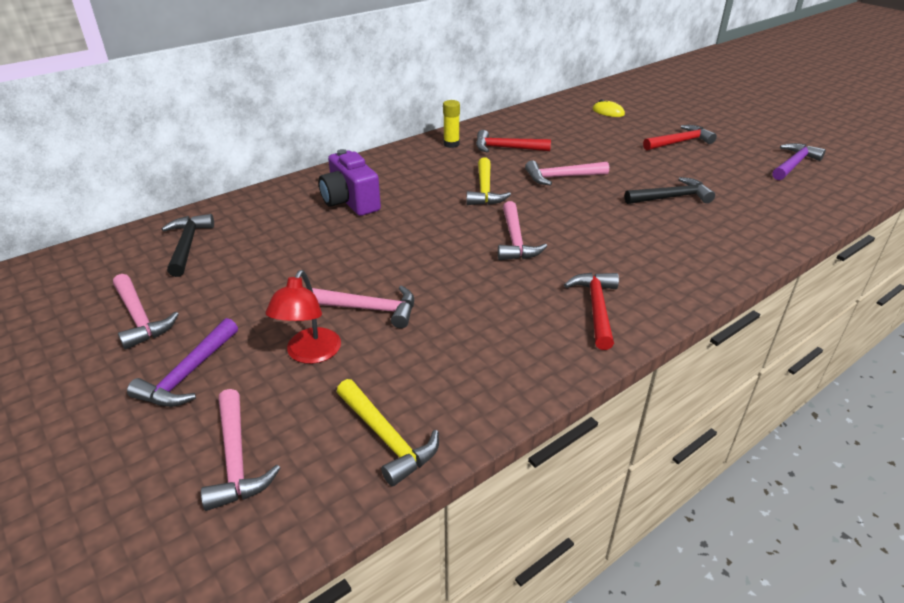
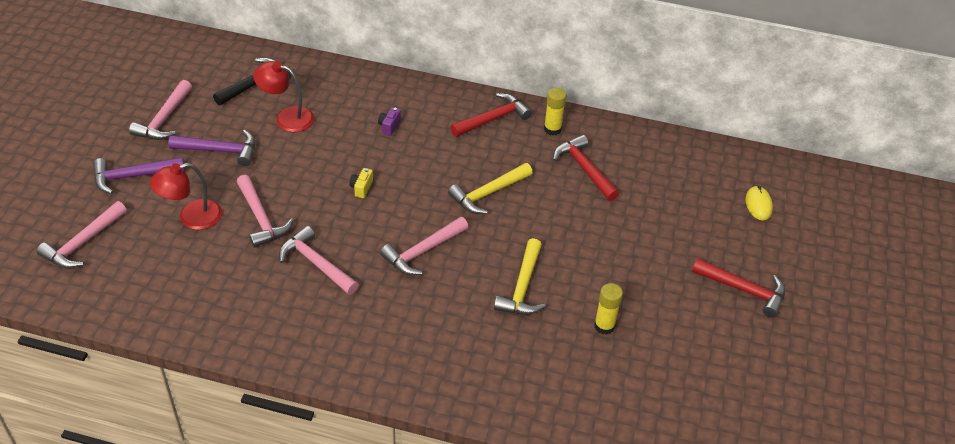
camera: 50 degrees right, 10 degrees up
(260, 245) = (287, 117): none -> red lamp
(350, 202) = (389, 126): purple camera -> purple camera, size x0.40
(387, 438) = (144, 298): yellow hammer -> yellow hammer (522, 287)
(404, 241) = (361, 188): none -> yellow camera
(561, 177) = (564, 232): pink hammer -> pink hammer (316, 264)
(596, 308) = (367, 343): red hammer -> red hammer (493, 118)
(671, 197) = (604, 326): black hammer -> yellow glue stick
(793, 164) = (792, 403): purple hammer -> purple hammer (220, 150)

